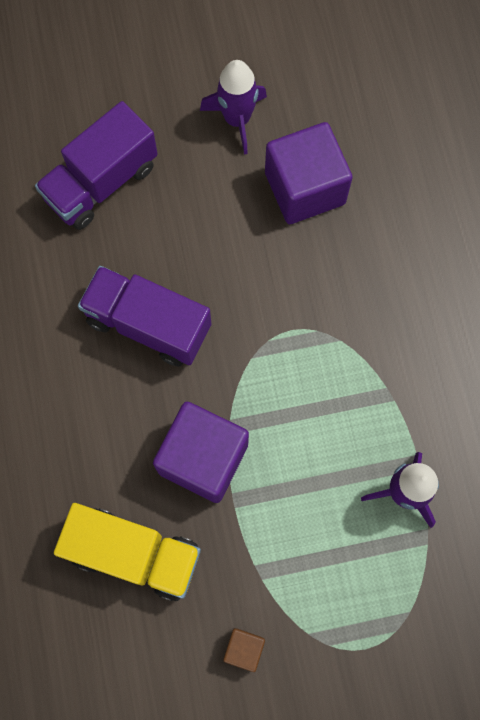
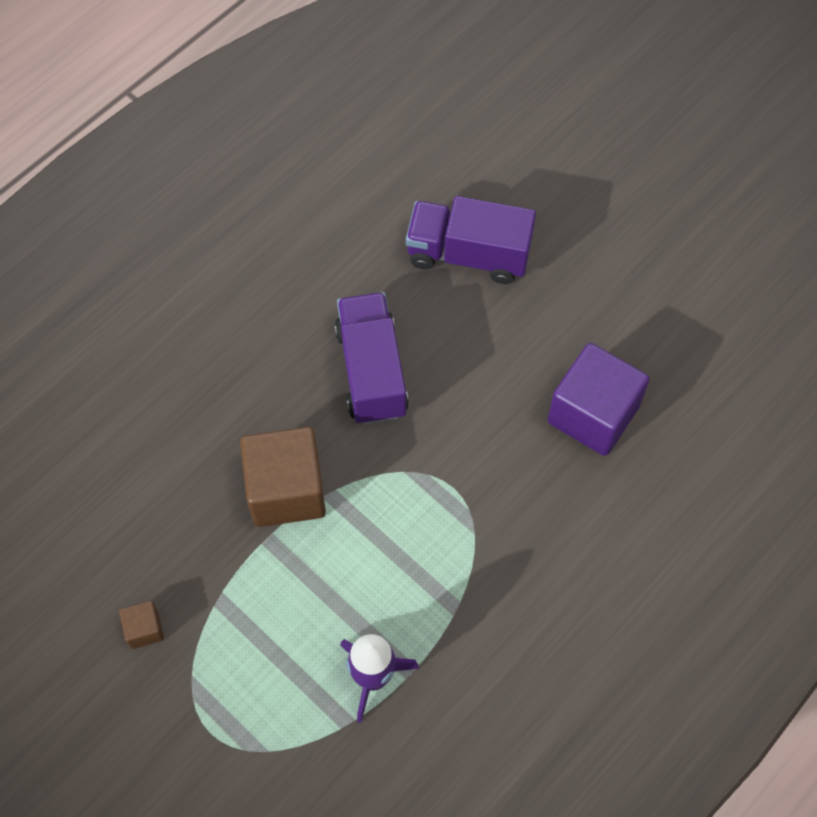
camera: 55 degrees right, 10 degrees down
(134, 554) = (167, 489): yellow truck -> none
(203, 458) = (286, 490): purple cube -> brown cube
(237, 119) = (612, 319): purple rocket -> none

